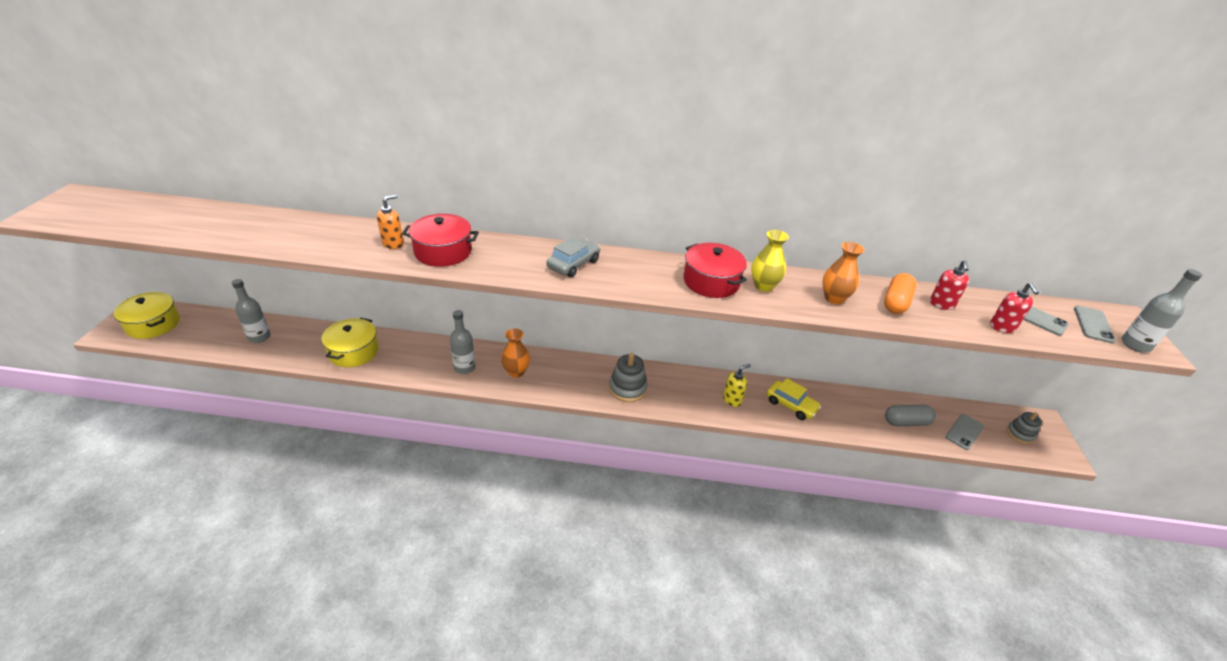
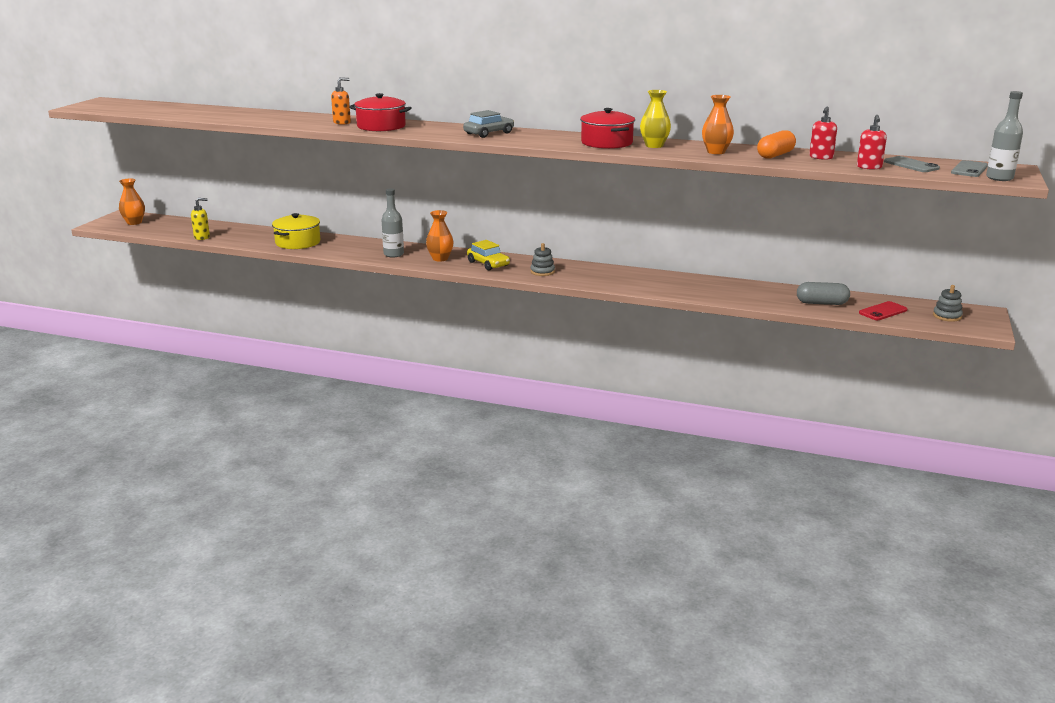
camera: 15 degrees right, 15 degrees down
(153, 324) = (134, 222): yellow pot -> orange vase
(259, 337) = (219, 232): grey bottle -> none
(627, 388) = (542, 272): grey stacking toy -> grey stacking toy, size x0.65
(732, 400) = (644, 282): yellow soap dispenser -> yellow soap dispenser (202, 237)
(791, 405) = (703, 288): yellow car -> yellow car (488, 264)
(964, 432) = (883, 311): grey phone -> red phone

